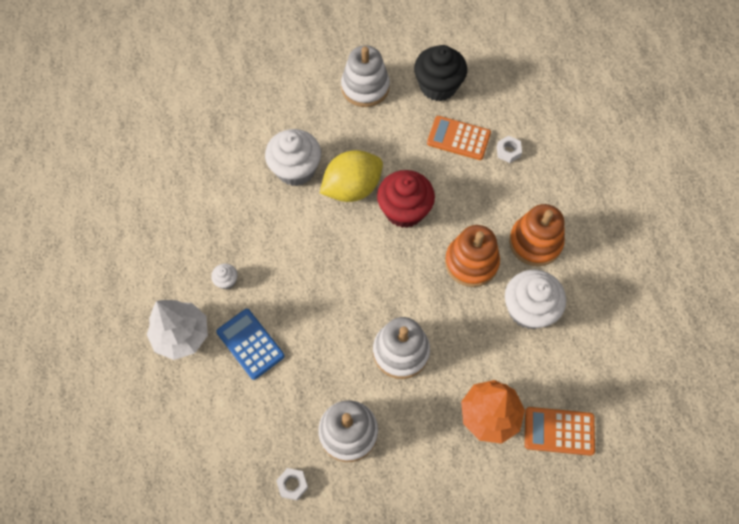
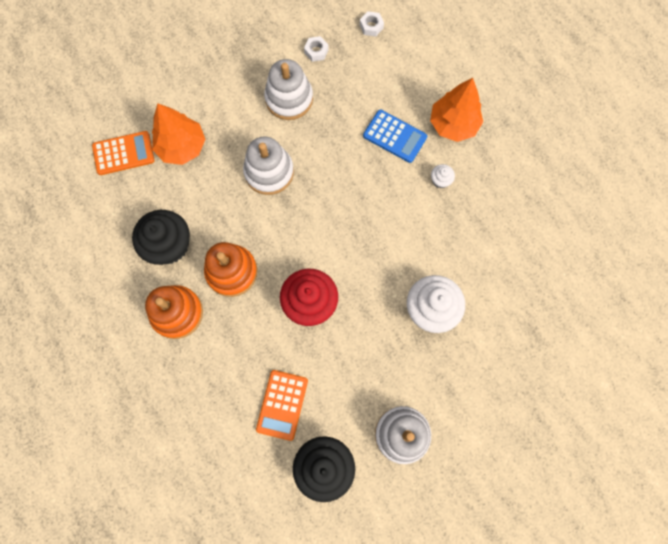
camera: 160 degrees right, 10 degrees up
(182, 335) = (453, 124): white tree -> orange tree
(352, 188) = (368, 308): yellow lemon -> none
(458, 138) = (282, 405): orange calculator -> orange calculator turned 105 degrees clockwise
(508, 151) = (226, 407): white nut -> white nut (371, 26)
(529, 309) = (169, 245): white cupcake -> black cupcake

